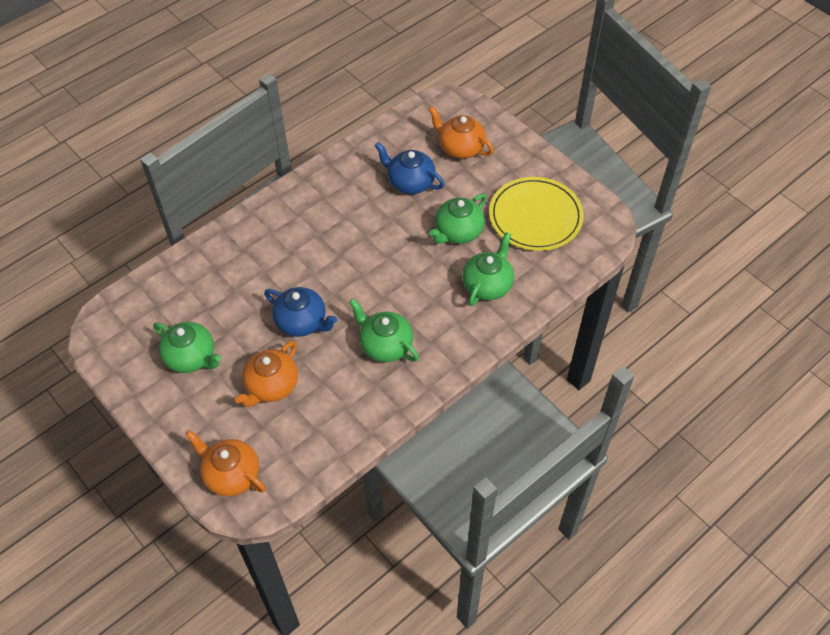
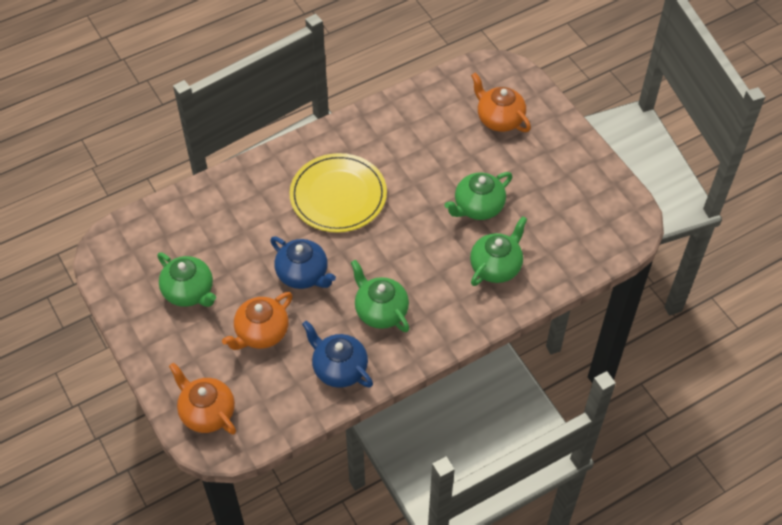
camera: 10 degrees right, 0 degrees up
(410, 182) = (440, 148): blue teapot -> blue teapot (339, 368)
(535, 216) = (561, 203): yellow plate -> yellow plate (338, 195)

